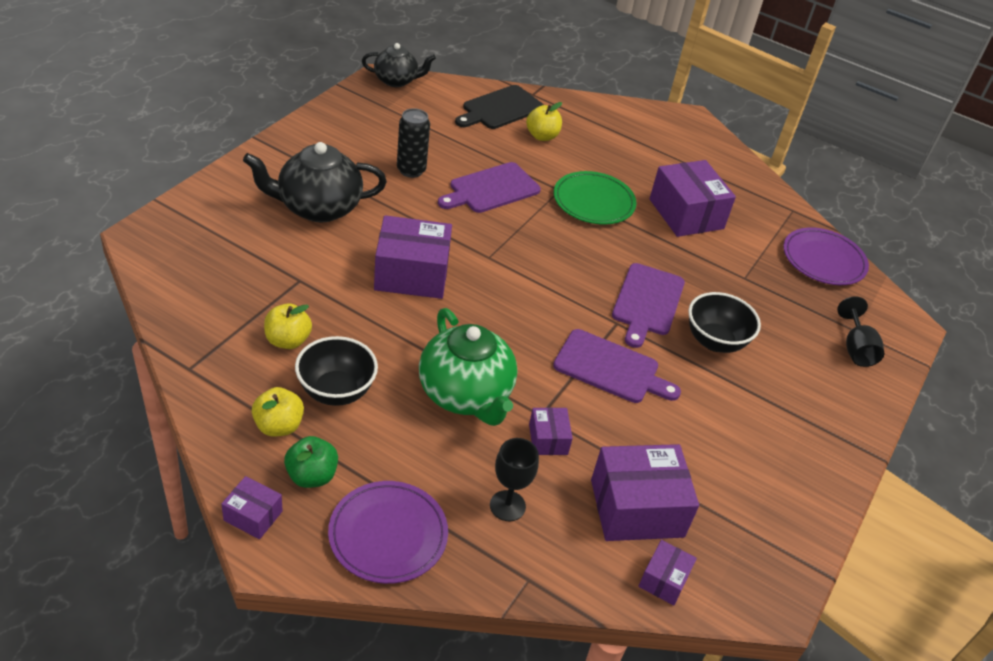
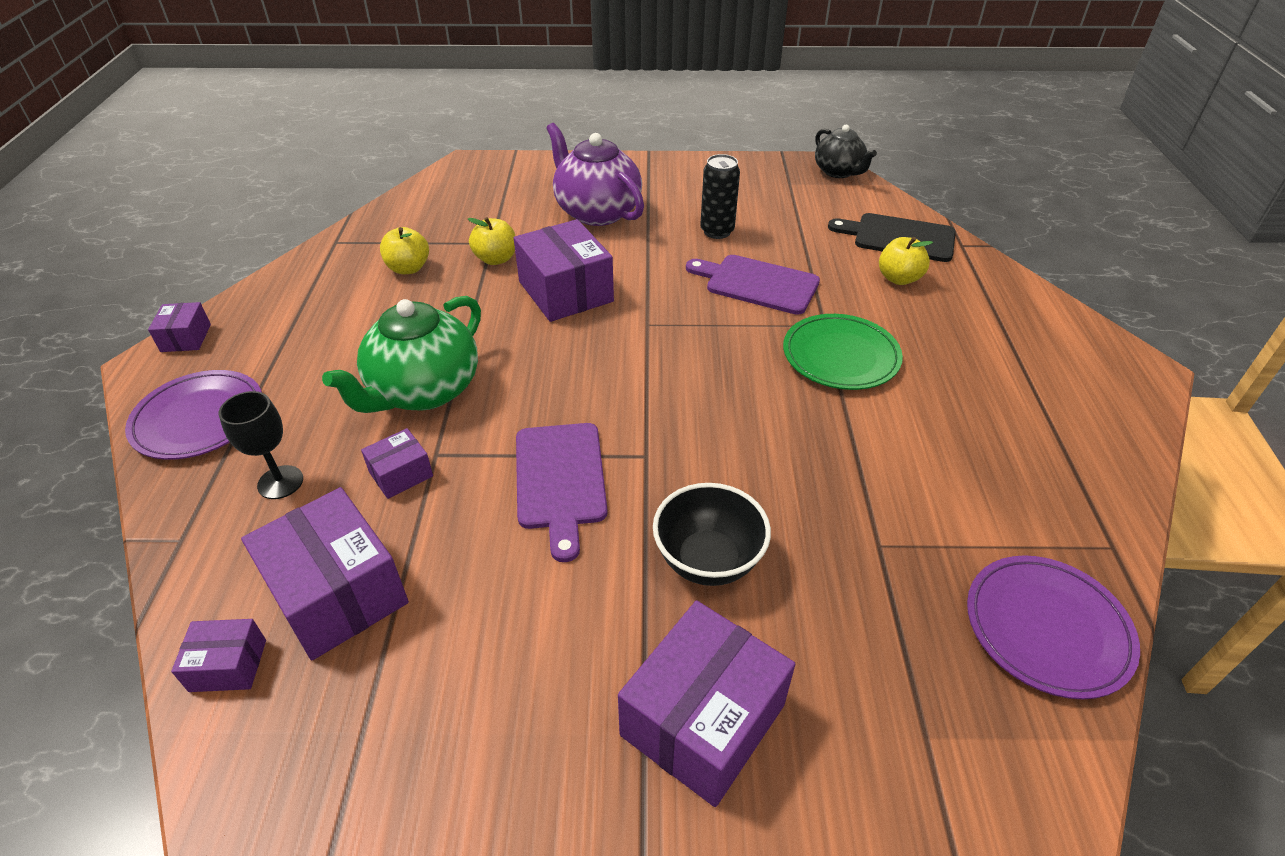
camera: 65 degrees right, 0 degrees up
(278, 426) = (299, 307): yellow apple -> yellow apple (496, 259)
(311, 476) = (250, 347): green apple -> none
(318, 208) = (596, 212): black teapot -> purple teapot
(336, 391) = (365, 317): black bowl -> none
(647, 302) = (712, 467): purple cutting board -> none
(686, 214) = (932, 439): purple box -> purple box (703, 720)
(856, 348) = (880, 751): black goblet -> none

